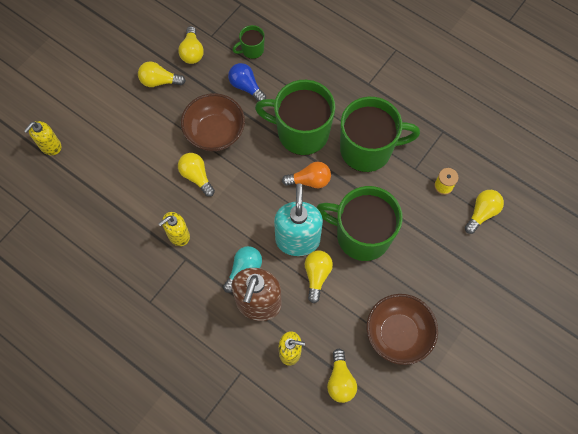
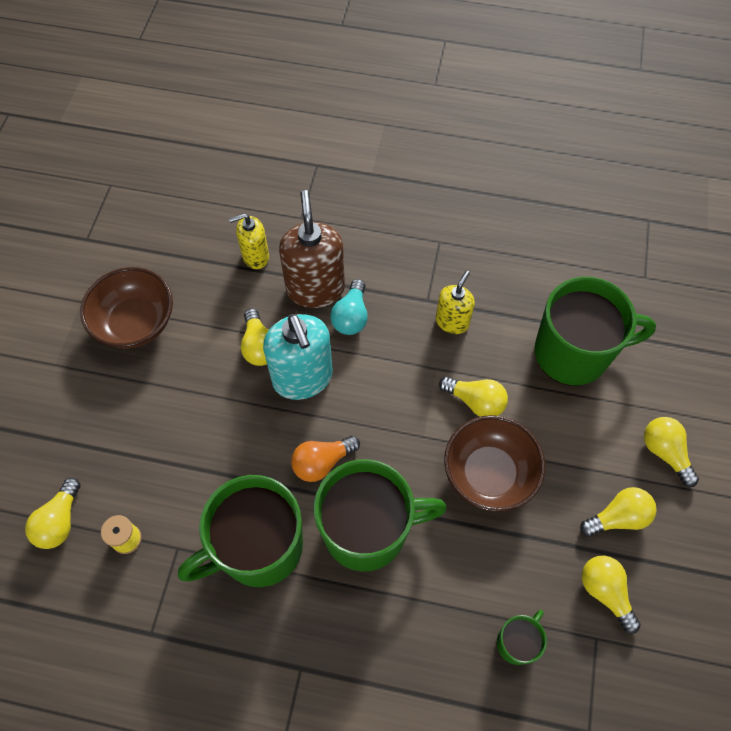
camera: 155 degrees right, 5 degrees down
(50, 146) = (685, 358): yellow soap dispenser -> none
(246, 87) = (487, 569): blue light bulb -> none
(340, 380) = (187, 251): yellow light bulb -> yellow light bulb (665, 452)
(361, 235) = (222, 418): green mug -> green mug (574, 353)

